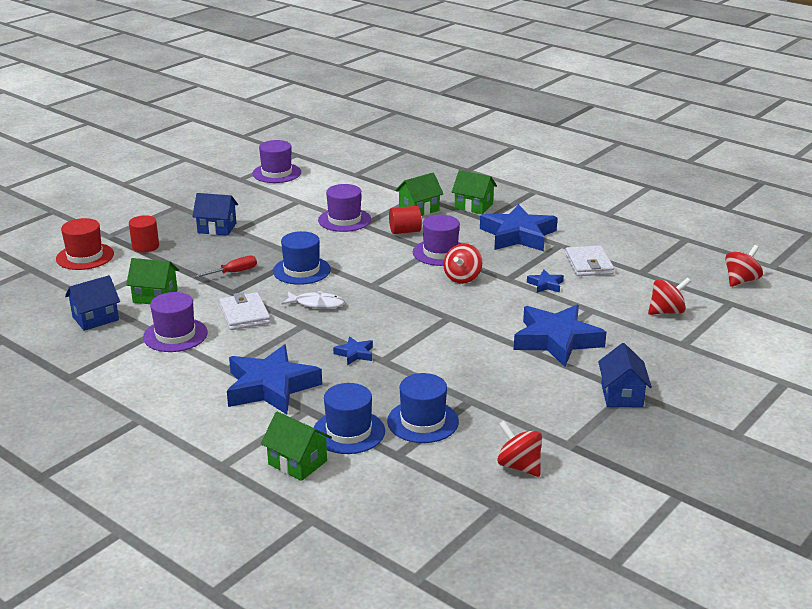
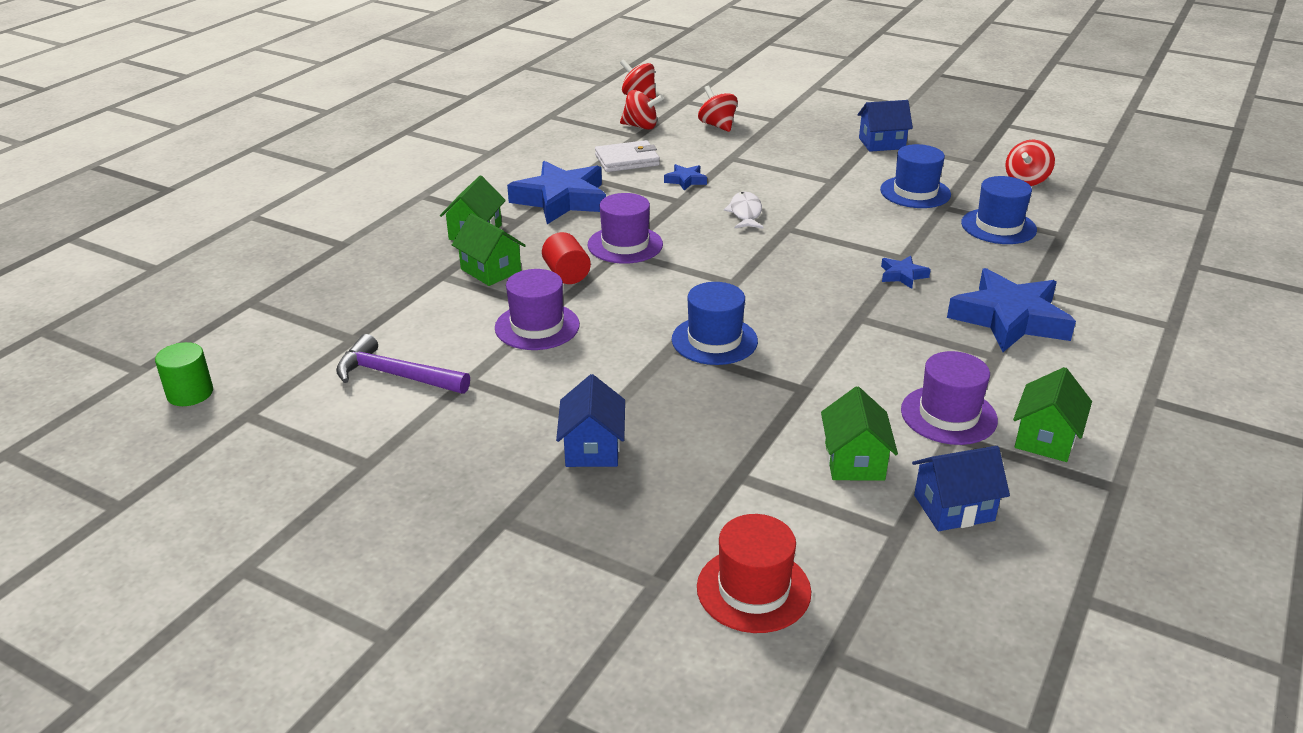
camera: 100 degrees left, 5 degrees up
(95, 318) = (954, 508): blue house -> blue house turned 60 degrees counterclockwise
(145, 246) = (687, 518): red cylinder -> none
(233, 272) = (745, 399): red screwdriver -> none
(244, 314) = (860, 367): white wallet -> none
(276, 173) = (341, 423): purple hat -> none
(297, 462) = (1124, 283): green house -> green house (1045, 439)
(312, 184) = (395, 375): none -> purple hammer
(316, 304) = (802, 315): white fish -> white fish (745, 213)
(322, 143) = (190, 393): none -> green cylinder
(348, 432) = (1049, 262): blue hat -> blue hat (915, 192)
(462, 278) = (689, 226): red spinning top -> red spinning top (641, 126)
(556, 340) = (803, 172): blue star -> none

